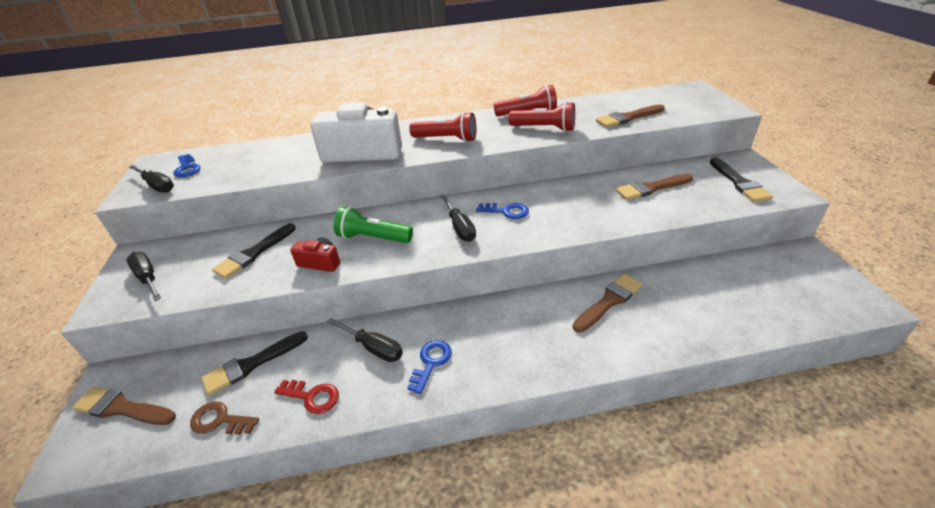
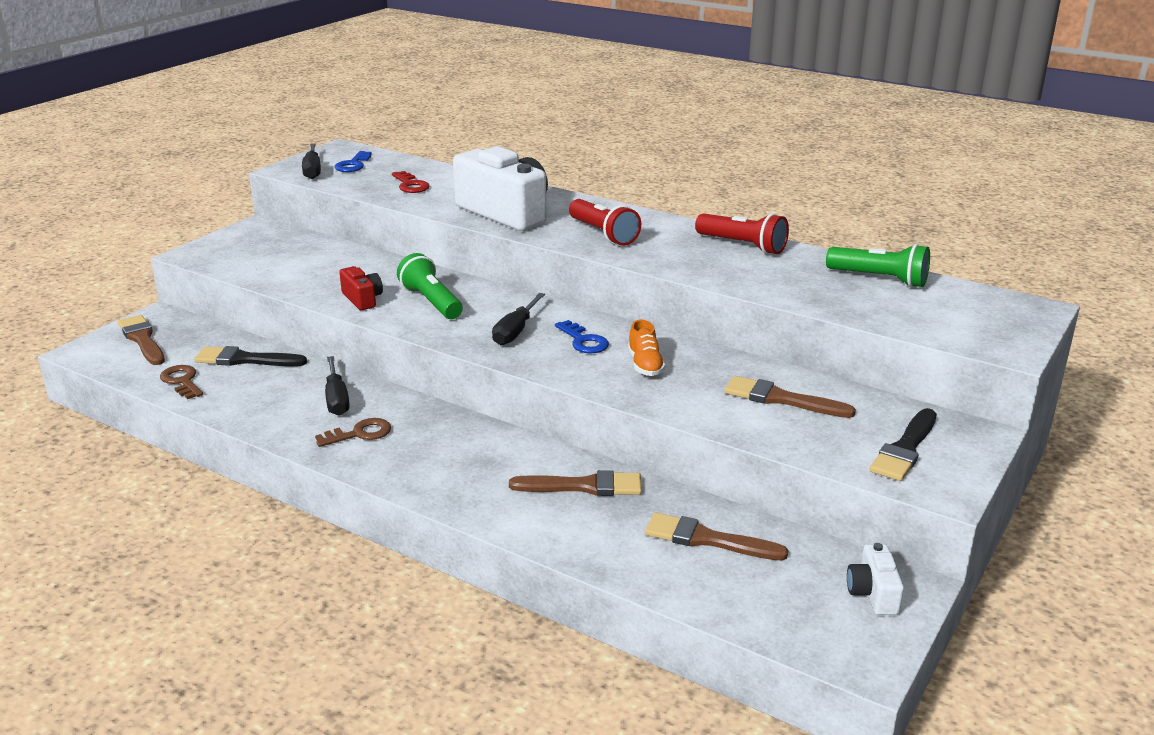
camera: 40 degrees right, 10 degrees down
(148, 278) = (240, 249): black screwdriver -> none
(254, 253) = (329, 267): black brush -> none
(312, 397) = (251, 403): red key -> red key (410, 185)
(431, 362) = (360, 433): blue key -> brown key
(544, 128) = (724, 268): red flashlight -> none
(562, 207) = (645, 365): none -> orange shoe
(617, 102) = (880, 279): none -> green flashlight
(628, 118) = (847, 300): brown brush -> brown brush (707, 539)
(806, 266) = (873, 593): none -> white camera

